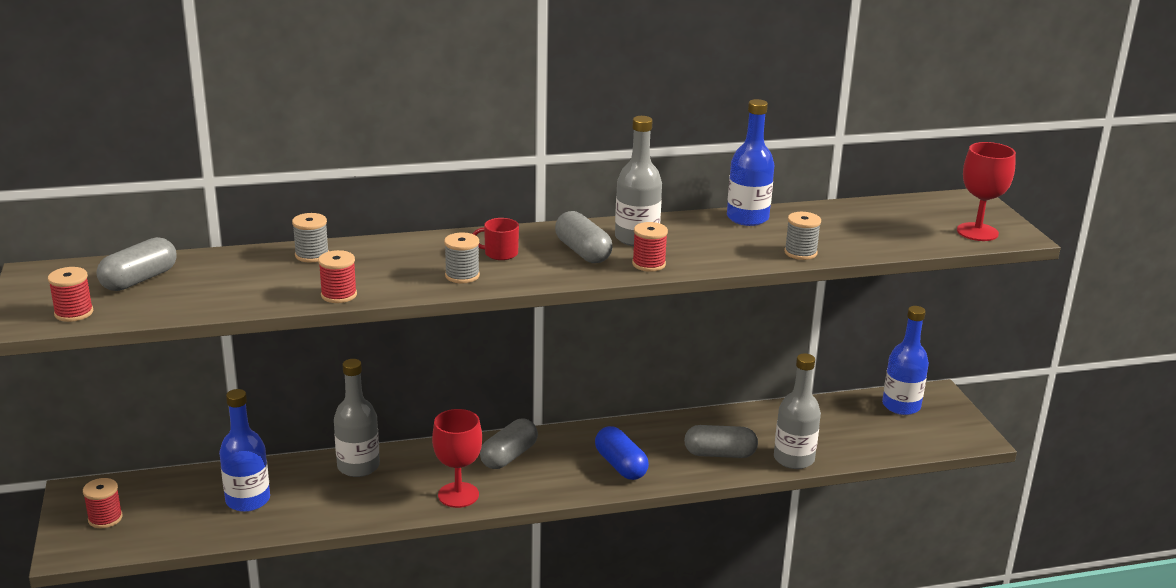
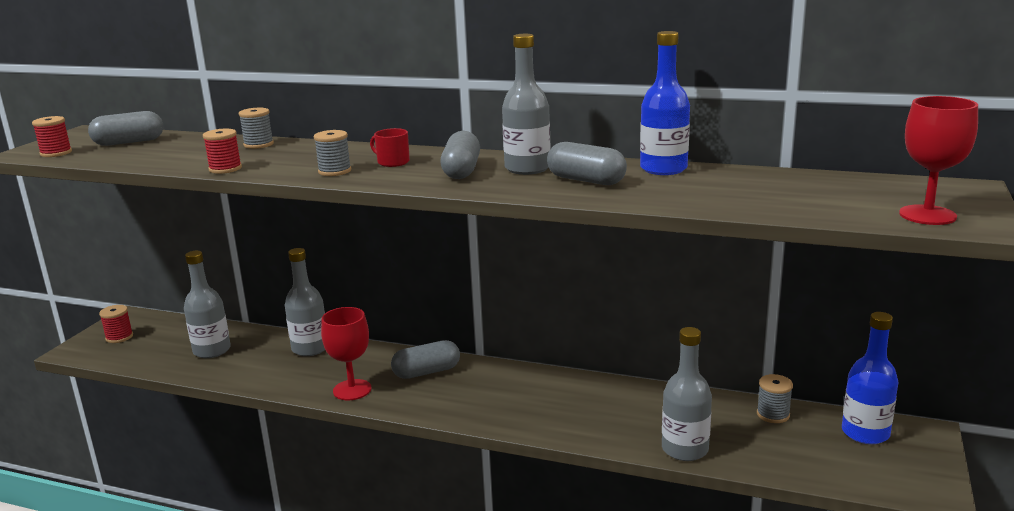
camera: 35 degrees right, 5 degrees down
(248, 500) = (212, 350): blue bottle -> grey bottle
(620, 465) = (509, 406): blue capsule -> none
(648, 264) = (503, 187): red spool -> none
(720, 454) = (613, 423): grey capsule -> grey capsule (586, 180)
(800, 253) = (673, 201): grey spool -> grey spool (773, 414)

